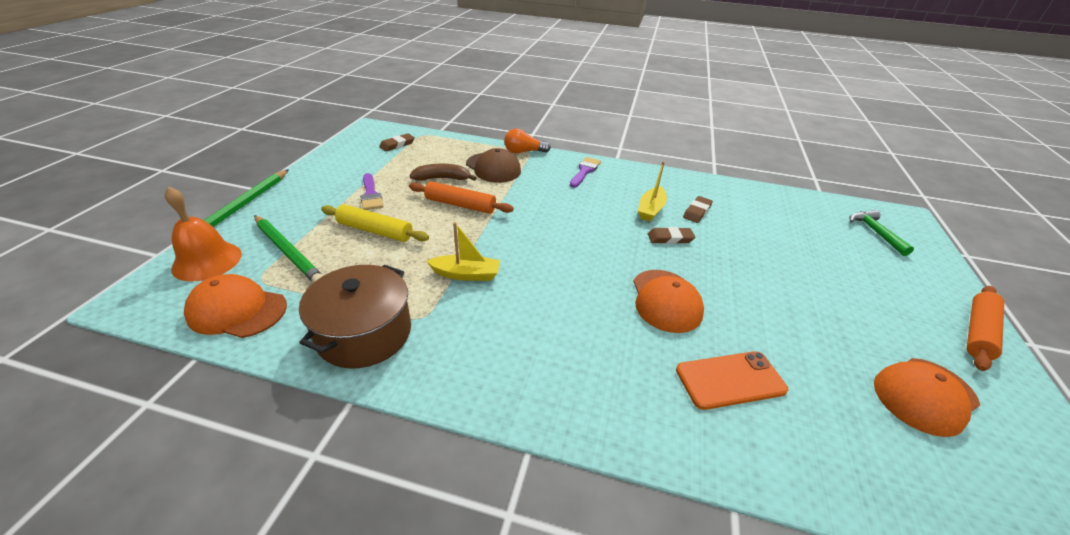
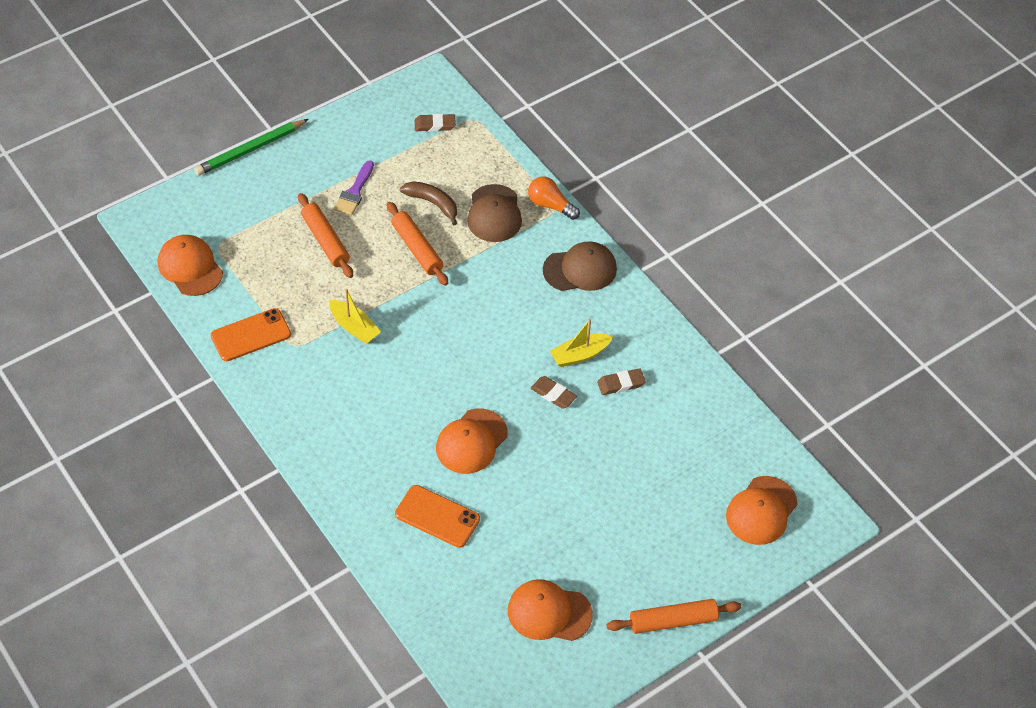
camera: 40 degrees right, 15 degrees up
(207, 261) = (194, 206): orange bell -> none
(288, 252) = (250, 228): green pencil -> none
(364, 333) = (251, 335): brown pot -> orange phone
(375, 231) = (325, 240): yellow rolling pin -> orange rolling pin
(585, 171) = (580, 269): purple brush -> brown cap
(875, 232) = (761, 511): green hammer -> orange cap

